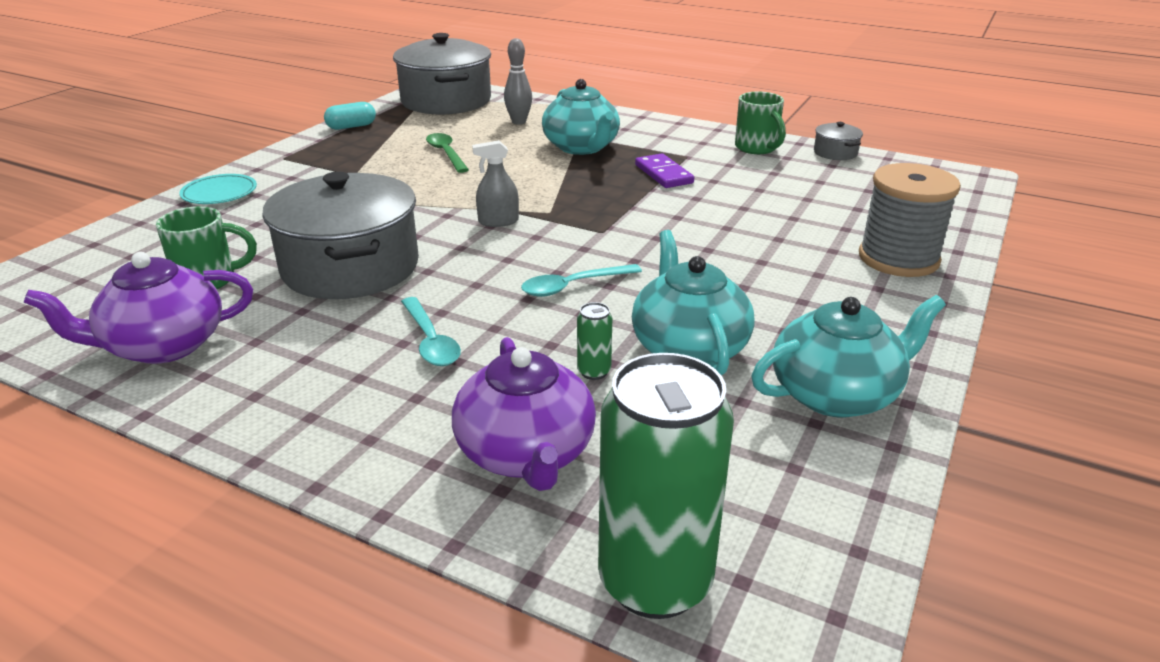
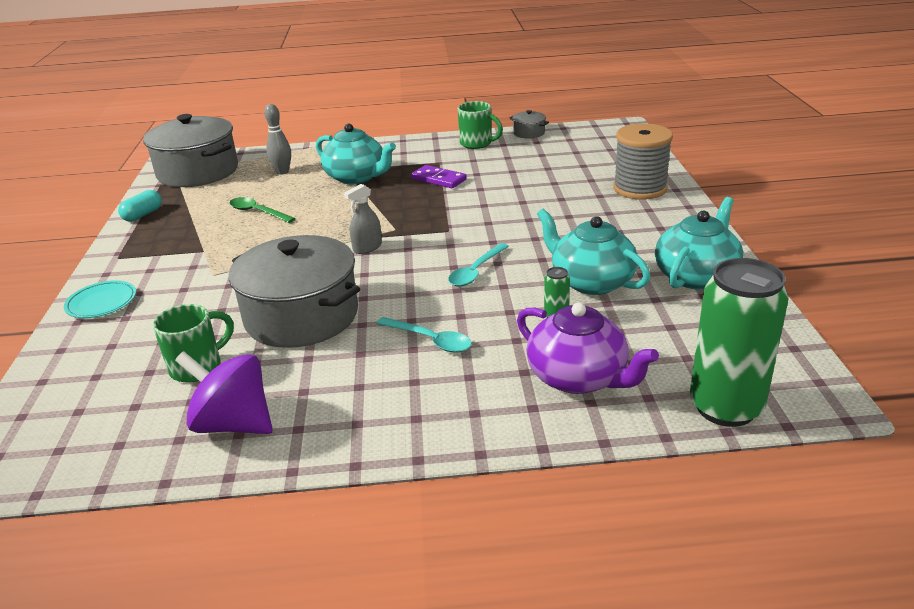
camera: 30 degrees left, 0 degrees up
(163, 346) = (233, 424): purple teapot -> purple spinning top

